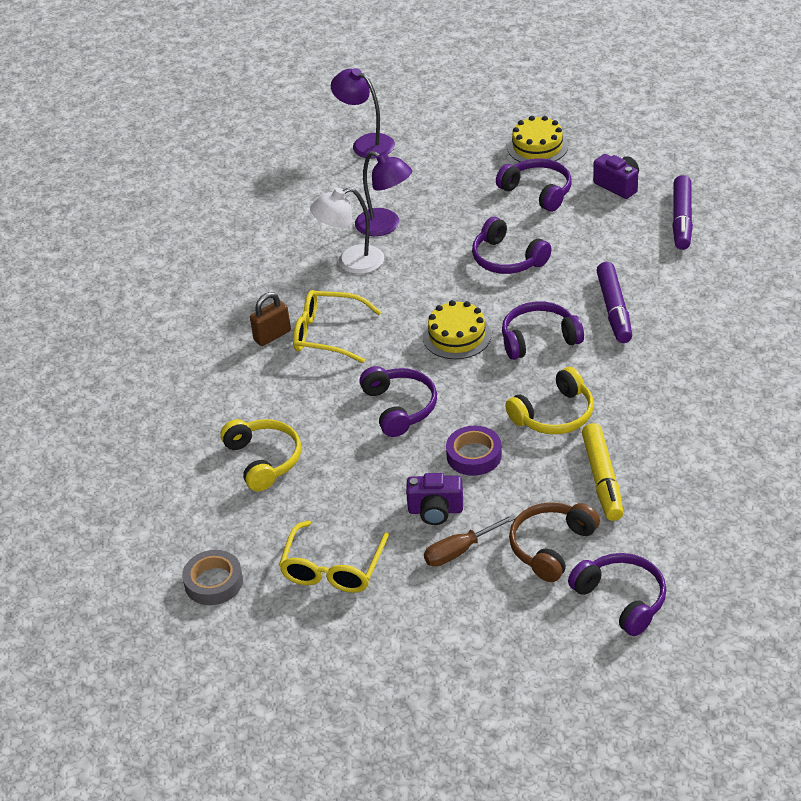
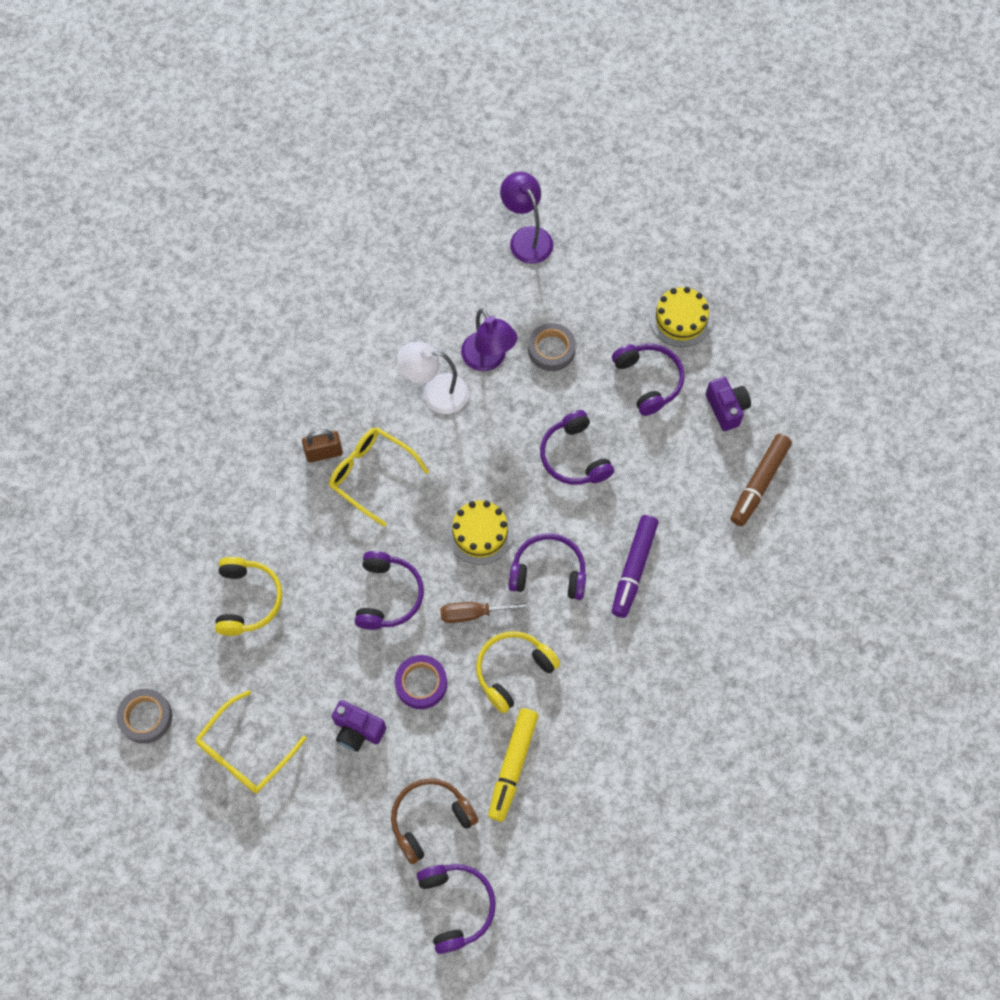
camera: 20 degrees right, 25 degrees up
(438, 201) = (551, 350): none -> grey tape
(459, 551) = (354, 785): brown screwdriver -> brown screwdriver (473, 613)
(554, 415) = (513, 671): yellow headphones -> yellow headphones turned 150 degrees clockwise
(682, 219) = (759, 483): purple marker -> brown marker

